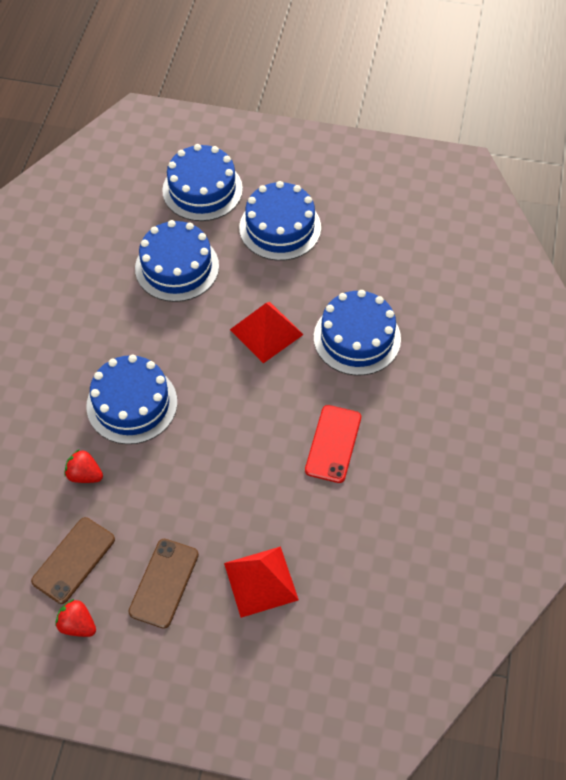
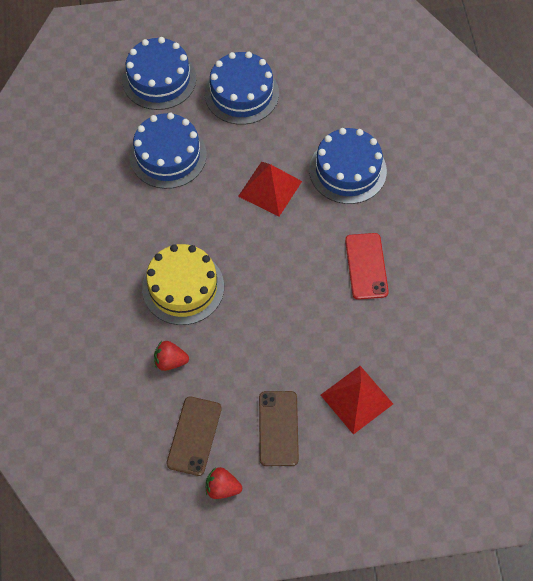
camera: 20 degrees left, 5 degrees up
(132, 404) = (183, 287): blue cake -> yellow cake

